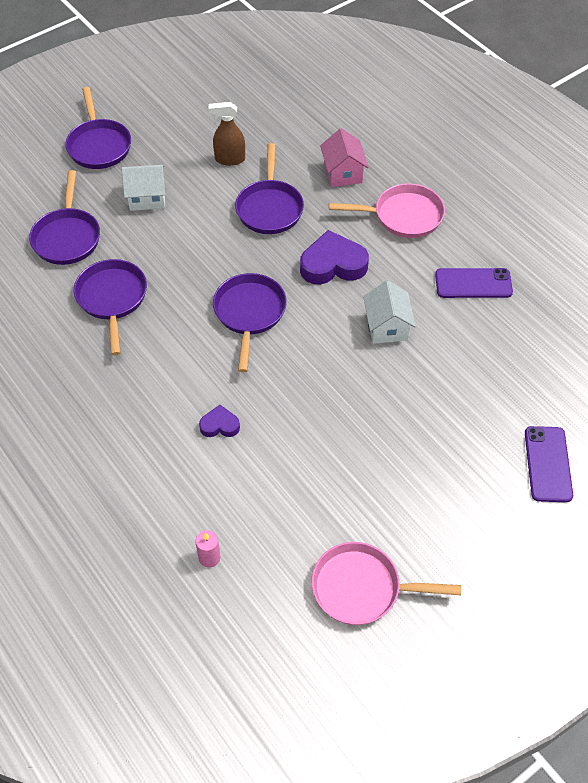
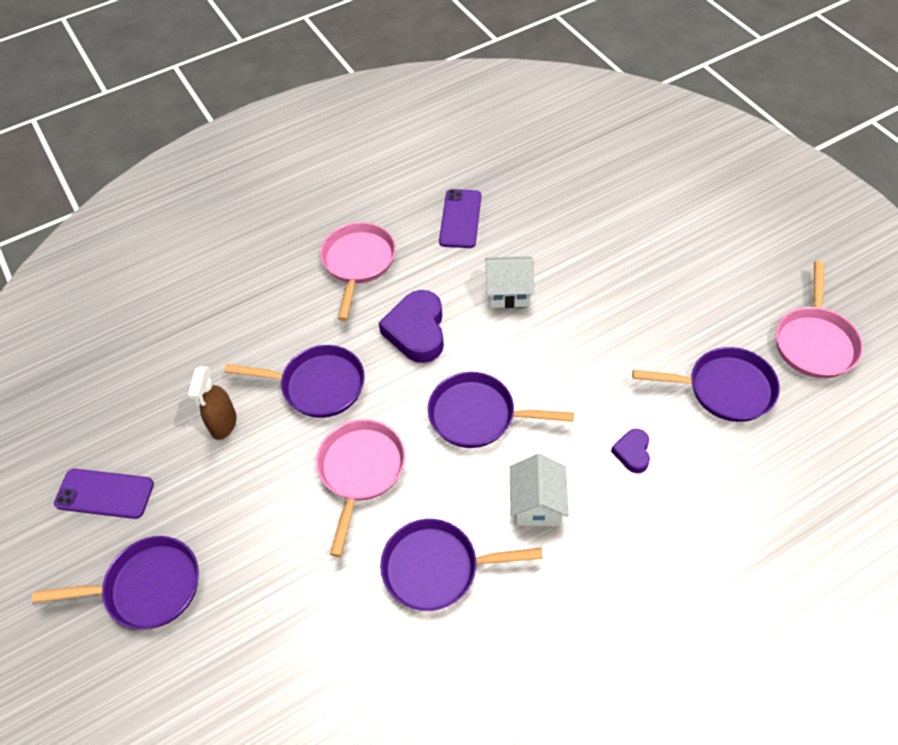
camera: 80 degrees left, 0 degrees up
(67, 237) = (317, 629): purple pan -> purple pan (724, 389)
(147, 198) = (267, 523): white house -> white house (537, 504)
(192, 244) = (361, 471): none -> pink pan
(209, 557) = (798, 469): pink candle -> none
(343, 173) = (279, 310): pink house -> none
(548, 464) = (672, 196): purple phone -> purple phone (104, 494)

